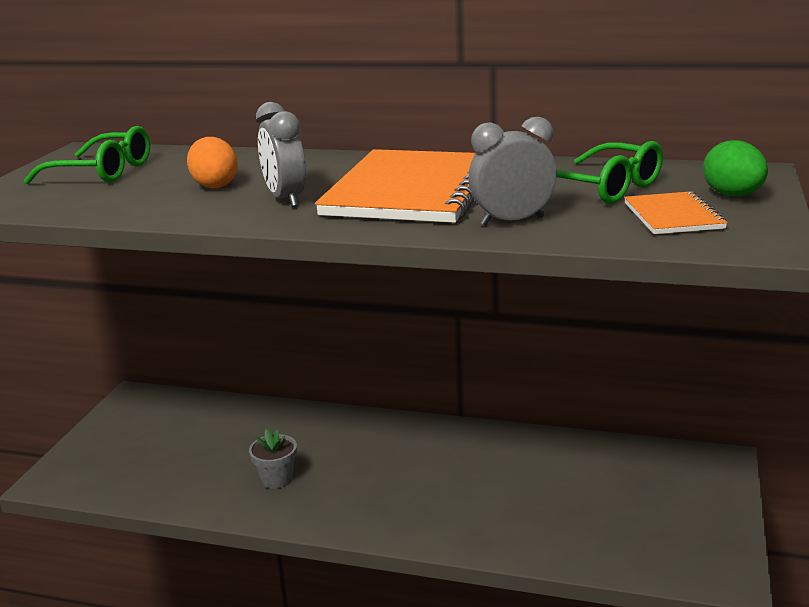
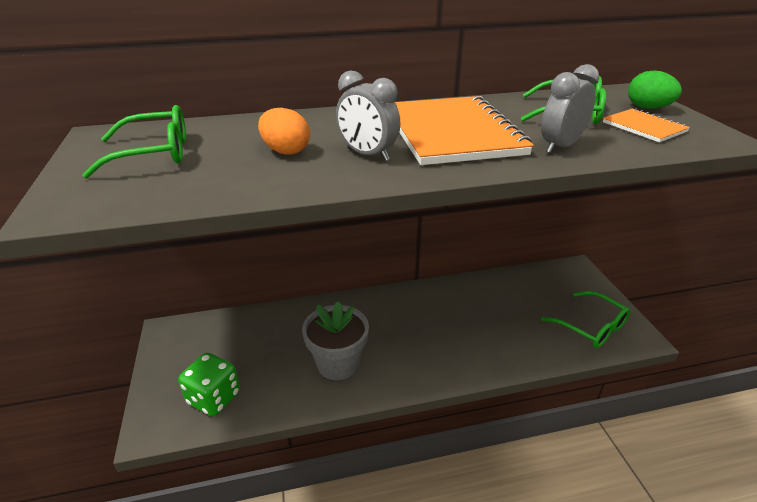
camera: 30 degrees left, 10 degrees up
(125, 472) = (214, 398): none -> green dice
(277, 479) = (338, 363): grey flower pot -> grey flower pot, size x1.78
(657, 539) = (591, 327): none -> green glasses

